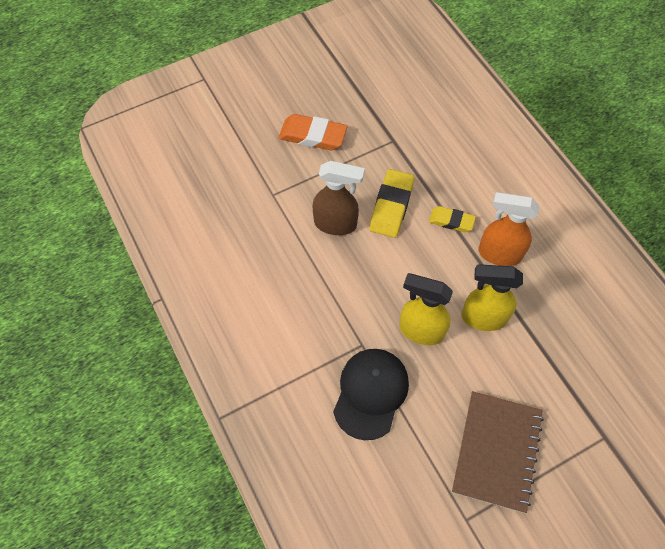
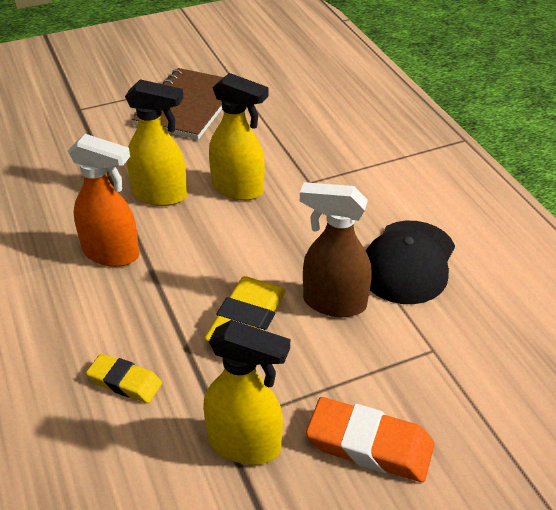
camera: 175 degrees left, 20 degrees down
(370, 393) = (304, 147): black cap -> black cap (408, 262)
(378, 131) = (245, 444): none -> yellow spray bottle
(451, 221) = (162, 295): yellow eraser -> yellow eraser (125, 382)

